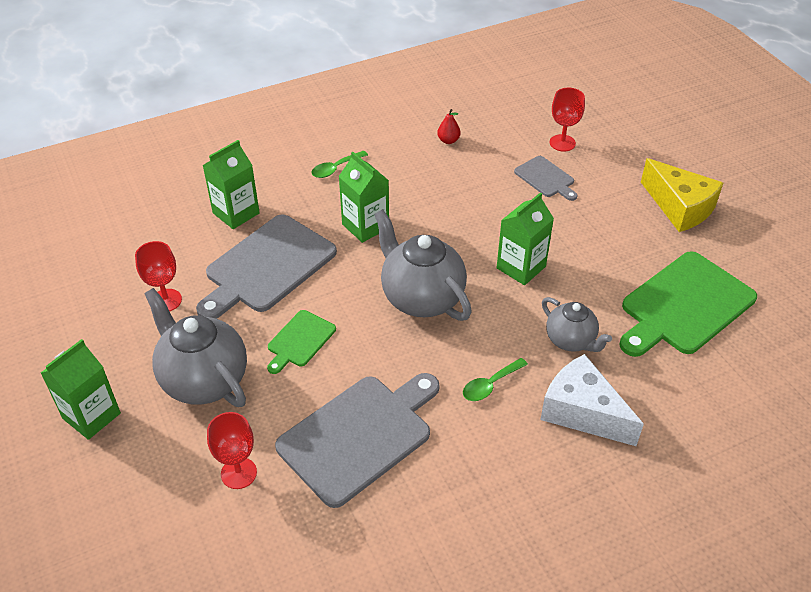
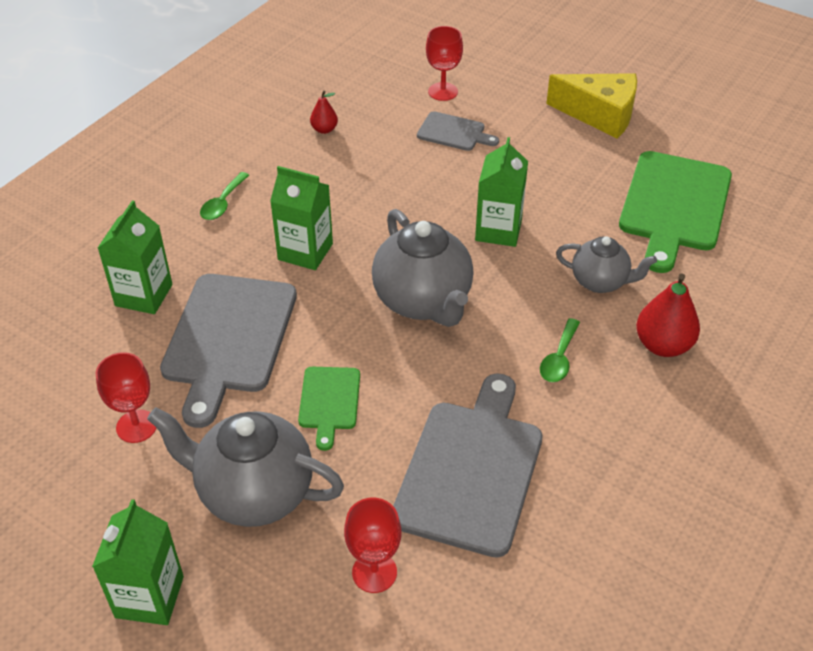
camera: 30 degrees left, 0 degrees up
(421, 298) = (423, 302): grey teapot -> grey teapot turned 135 degrees counterclockwise
(582, 412) = (663, 345): white cheese -> red pear

